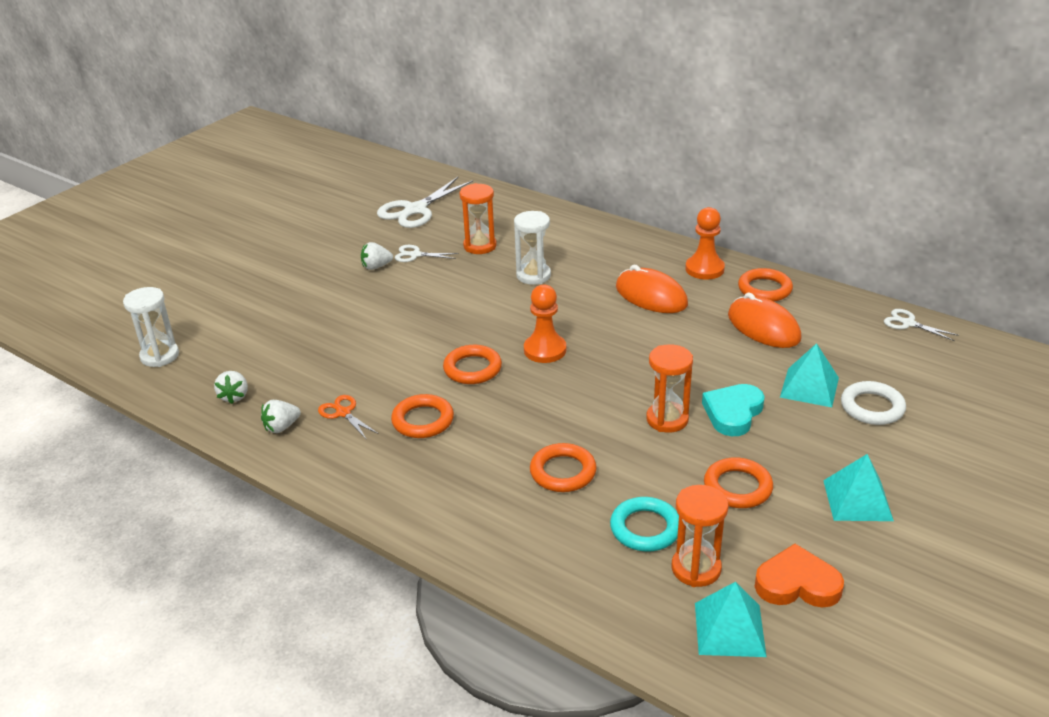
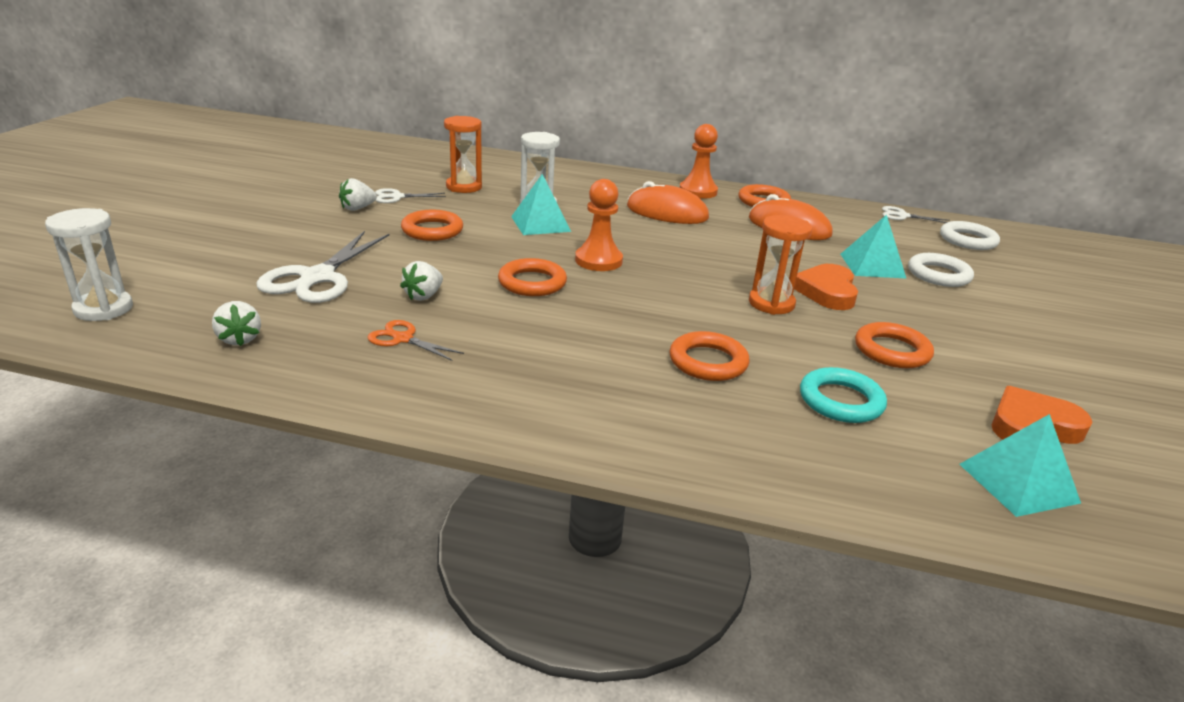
camera: 25 degrees left, 5 degrees down
(281, 427) = (327, 363): white strawberry -> white strawberry (423, 296)
(415, 210) = (373, 164): white scissors -> white scissors (318, 277)
(423, 420) = (509, 334): orange ring -> orange ring (432, 230)
(696, 568) = (927, 430): orange hourglass -> none
(733, 413) = (827, 292): turquoise heart -> orange heart
(857, 500) = (1005, 346): turquoise pyramid -> turquoise pyramid (540, 224)
(954, 365) = (968, 240): none -> white ring

